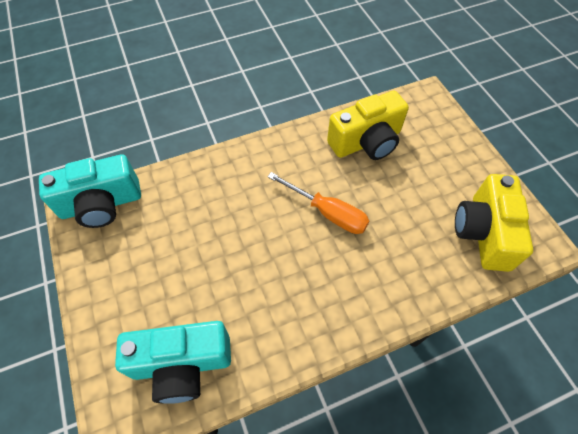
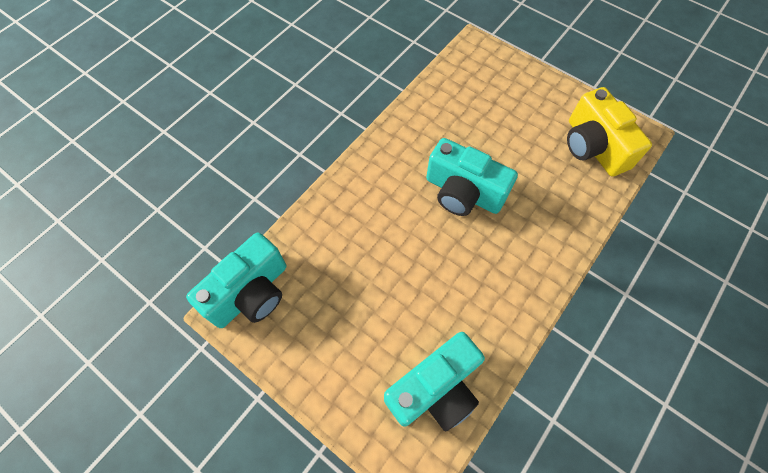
camera: 30 degrees left, 5 degrees up
(327, 212) = (463, 192): orange screwdriver -> turquoise camera
(366, 142) = (452, 112): yellow camera -> none

